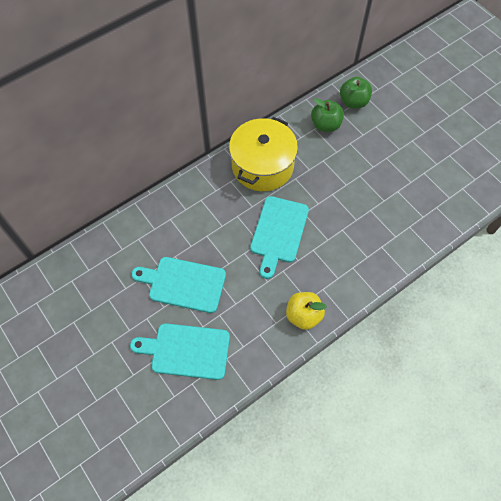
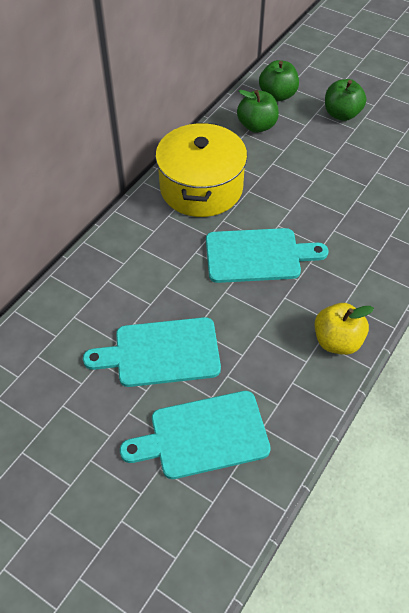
camera: 20 degrees left, 10 degrees down
(278, 232) = (258, 255): turquoise cutting board -> turquoise cutting board turned 90 degrees counterclockwise
(395, 133) = (341, 114): none -> green apple

